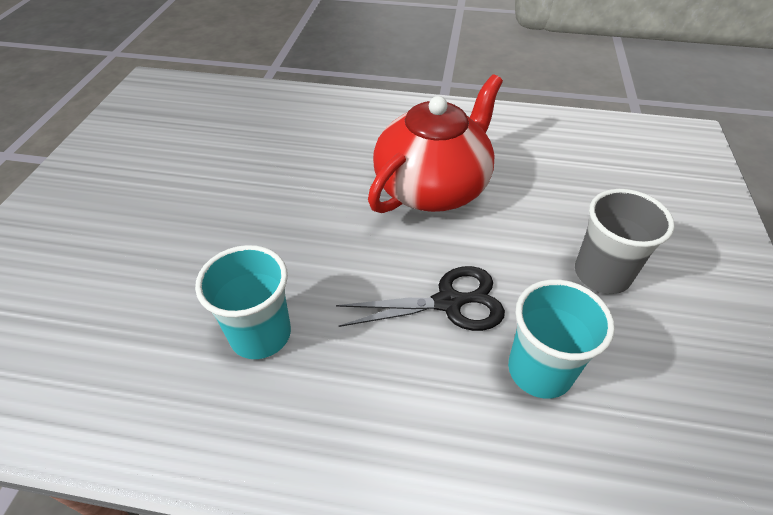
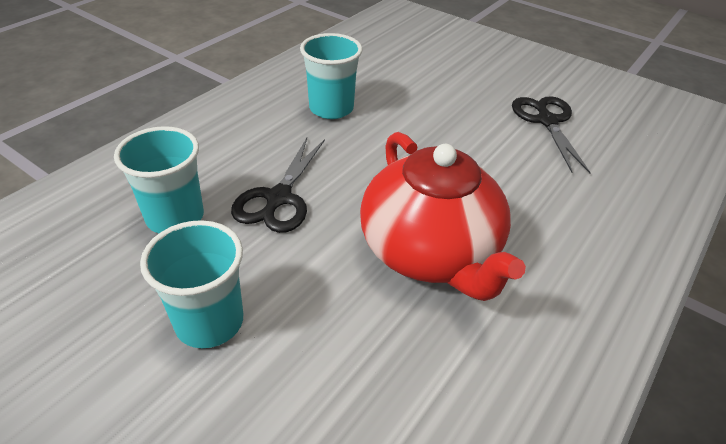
camera: 115 degrees right, 5 degrees down
(203, 164) = (547, 121): none -> black scissors
(602, 274) = (209, 322): grey cup -> turquoise cup

